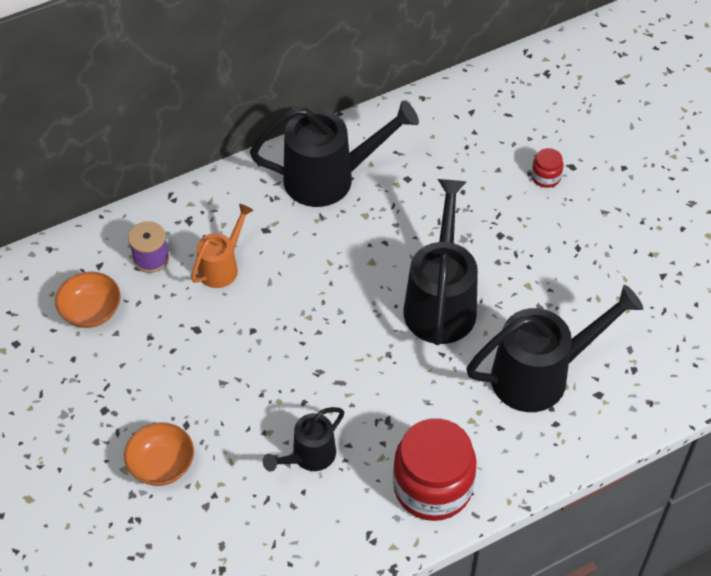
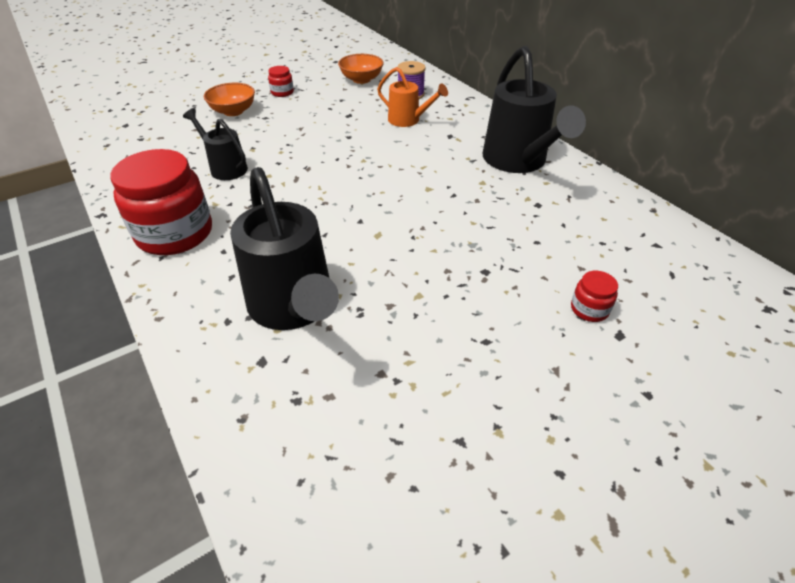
camera: 85 degrees right, 10 degrees down
(113, 409) = (282, 92): none -> red jar
(441, 301) = (388, 231): black watering can -> none

